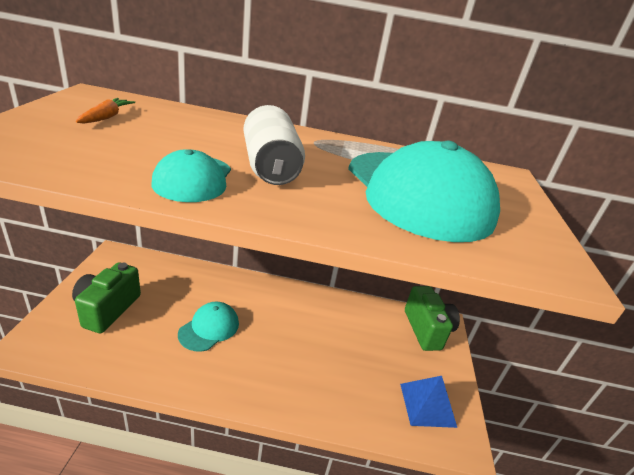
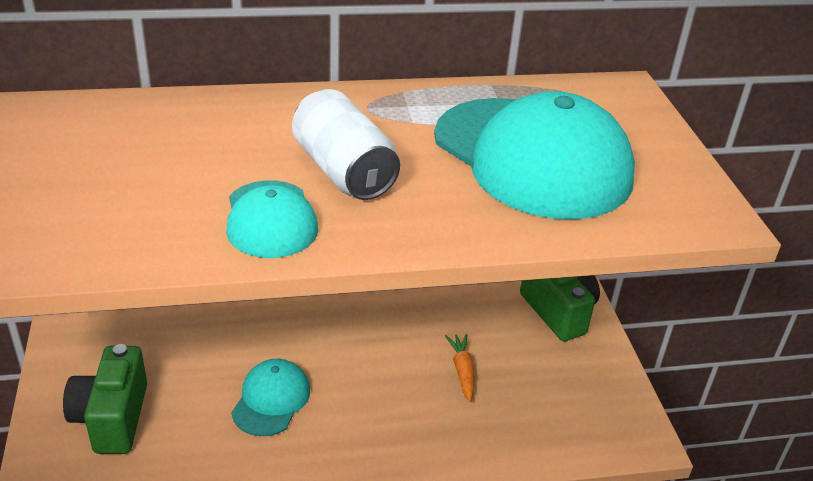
camera: 15 degrees left, 5 degrees up
(106, 117) = (78, 152): orange carrot -> orange carrot (462, 371)
(427, 405) = (590, 408): blue pyramid -> none

